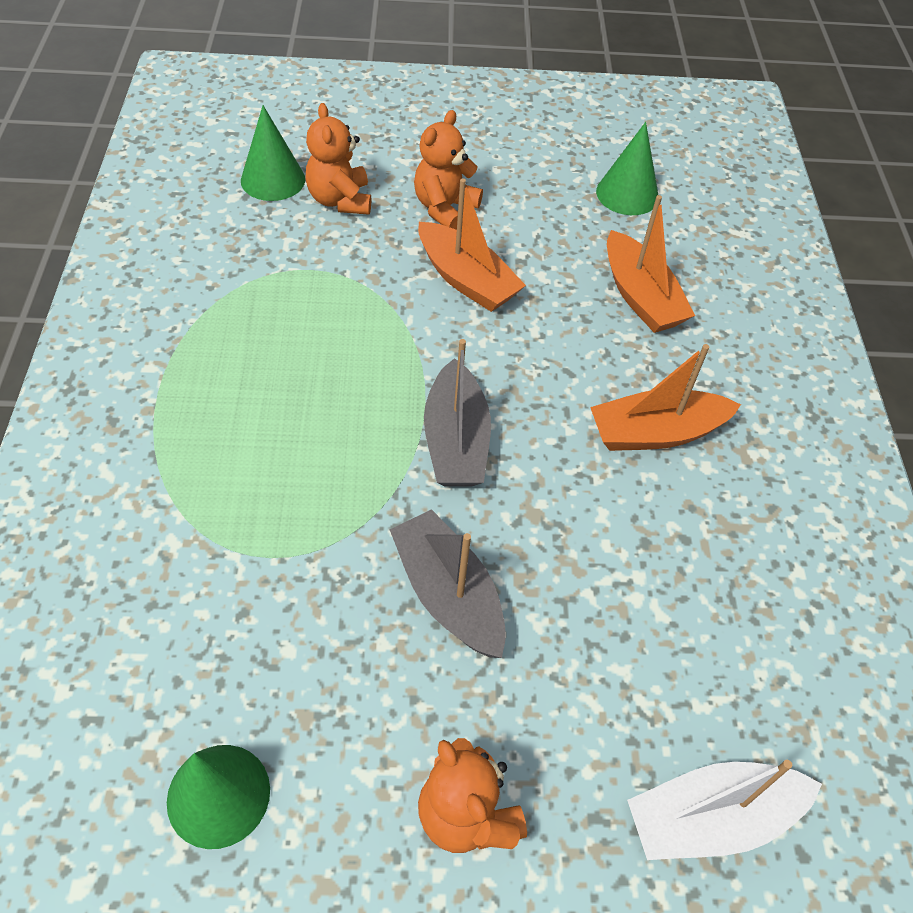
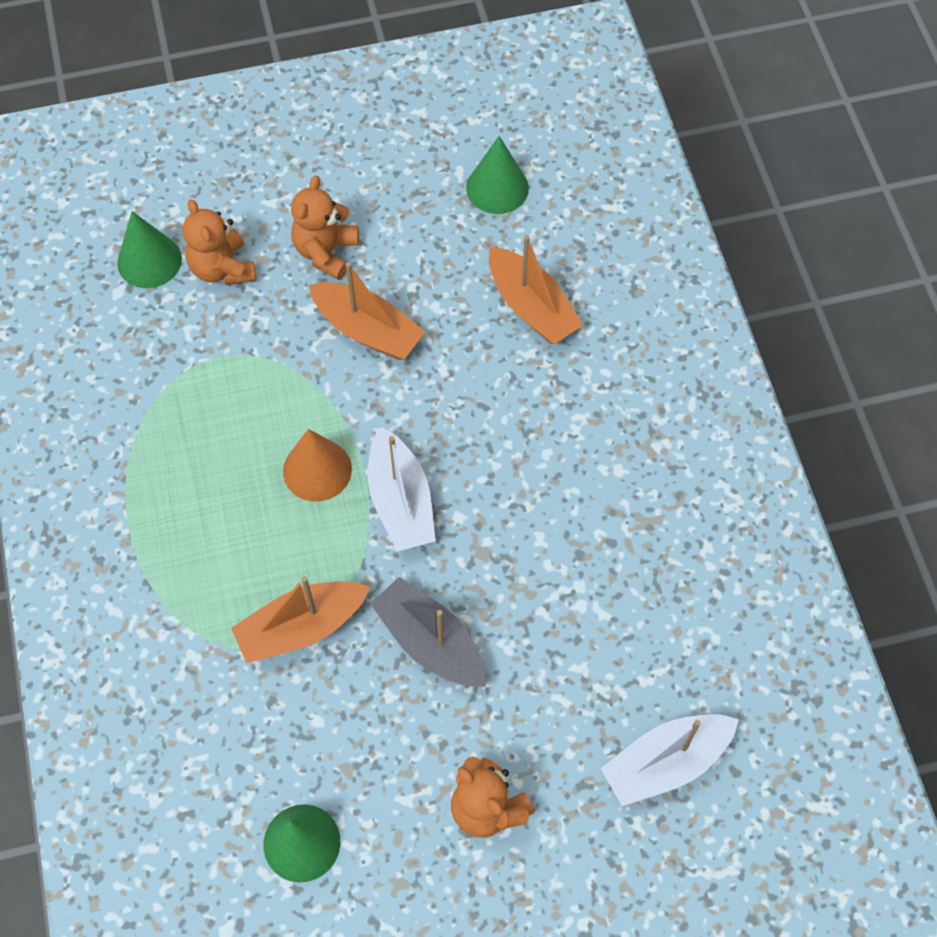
camera: 10 degrees left, 10 degrees up
(375, 390) = (317, 470): none -> orange cone
(456, 441) = (401, 501): grey boat -> white boat
(656, 433) = (570, 448): orange boat -> orange boat (301, 627)

